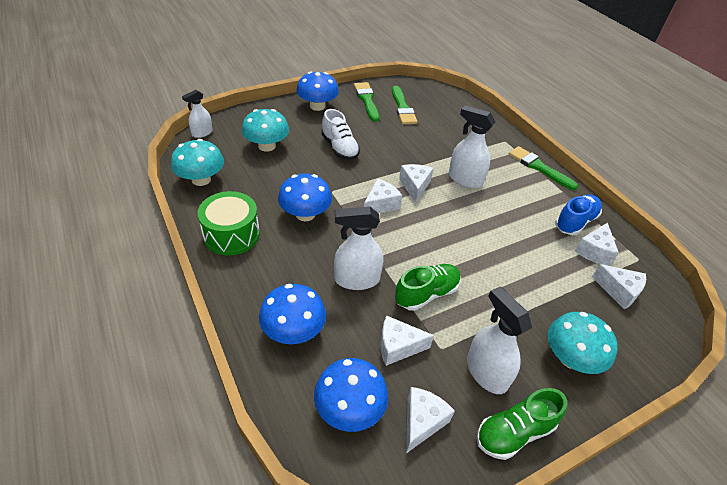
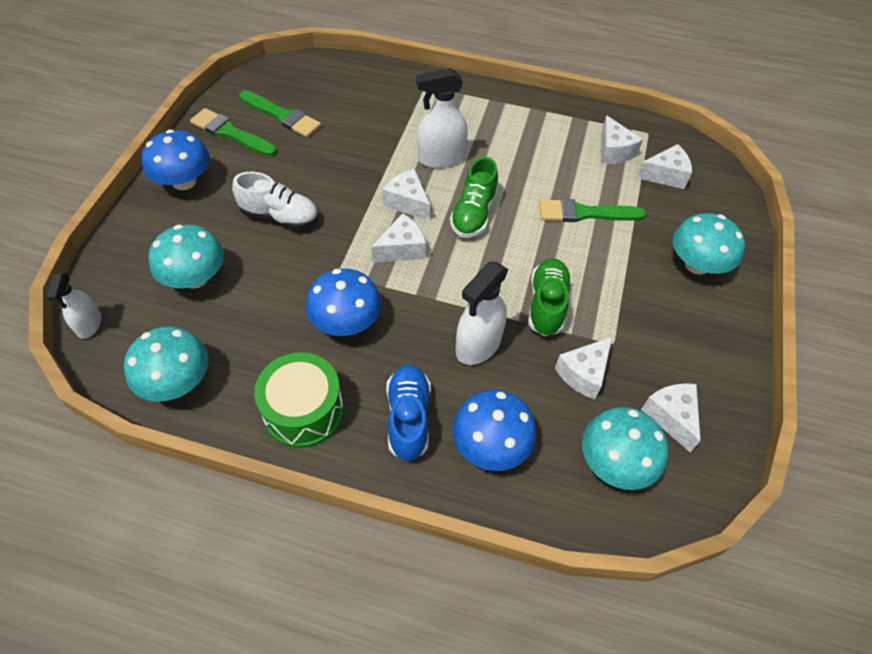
camera: 45 degrees left, 10 degrees up
(349, 408) = (615, 462): blue mushroom -> turquoise mushroom
(380, 204) = (402, 249): white cheese -> white cheese turned 60 degrees clockwise
(486, 372) = (663, 332): white spray bottle -> none
(514, 432) = (729, 361): green shoe -> green shoe (473, 214)
(538, 167) = (485, 95): green brush -> green brush (585, 213)
(575, 222) = (571, 133): blue shoe -> blue shoe (408, 418)

